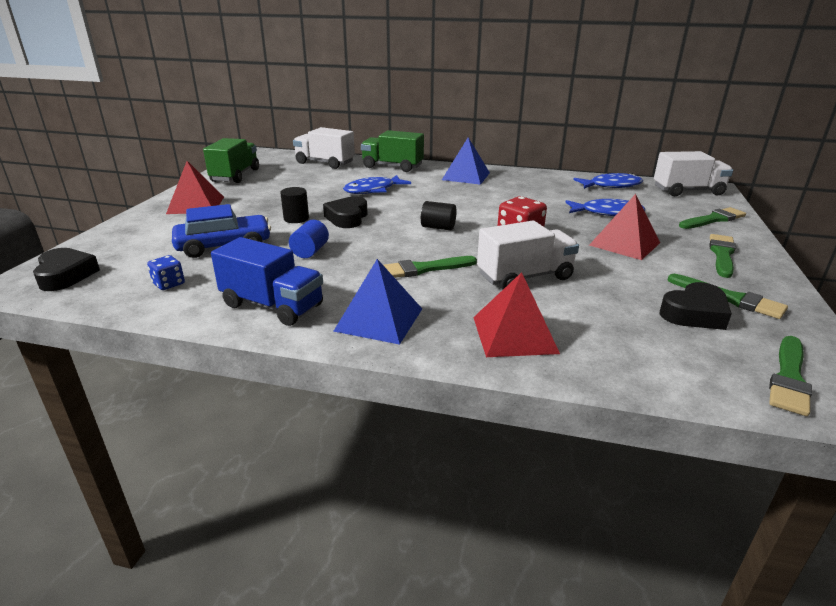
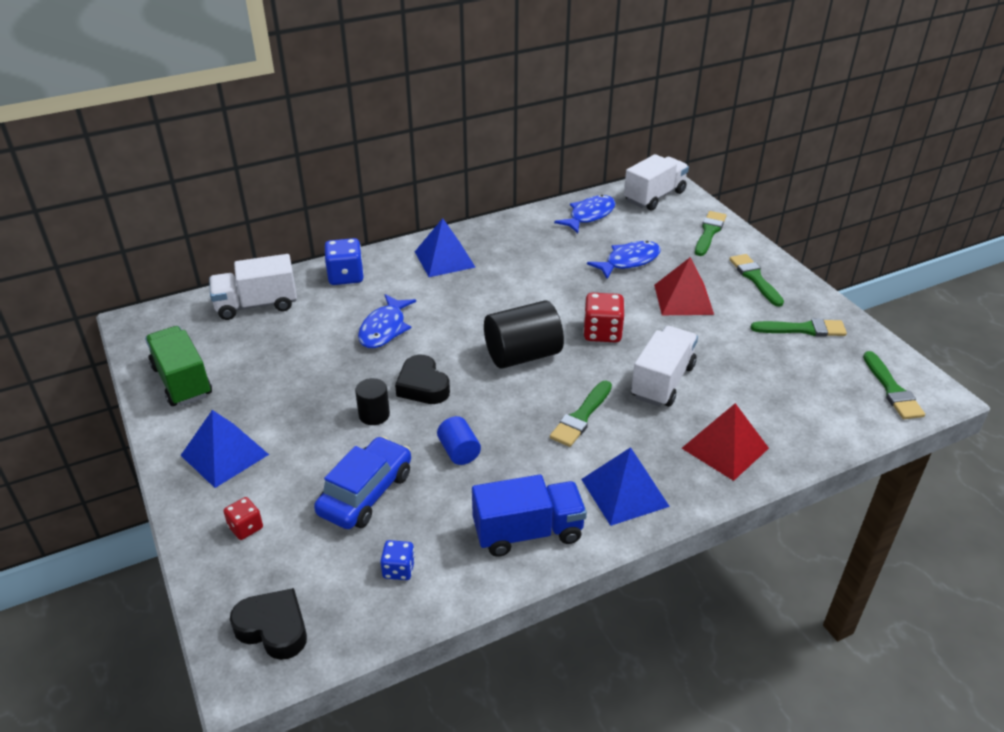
camera: 40 degrees left, 10 degrees up
(144, 233) = (246, 527): none -> red dice
(196, 205) = (224, 455): red pyramid -> blue pyramid
(392, 166) = (346, 276): green truck -> blue dice
(438, 227) = (522, 355): black cylinder -> black cylinder, size x1.90
(694, 313) = (799, 358): black heart -> none

